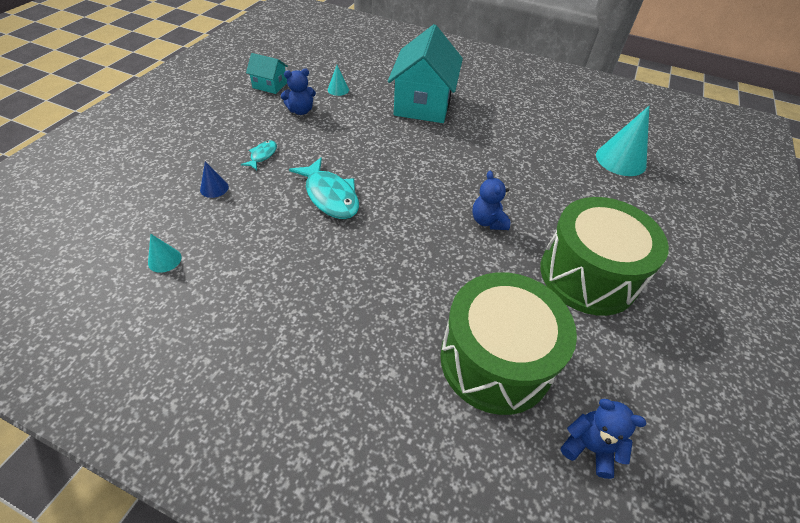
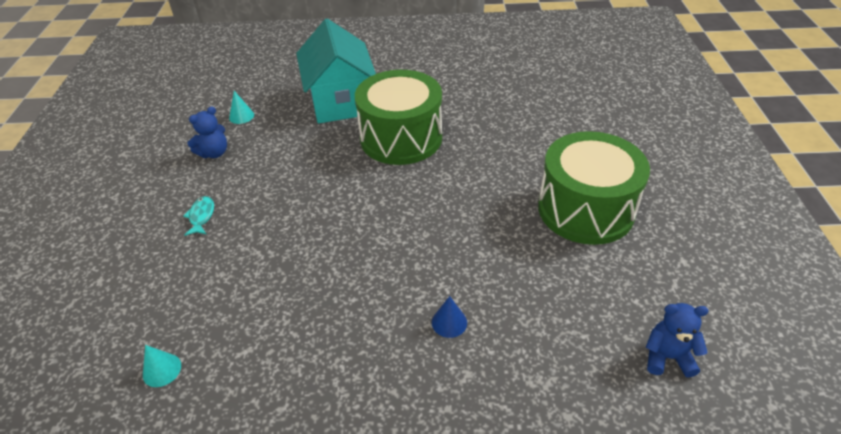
camera: 20 degrees left, 5 degrees down
(214, 188) = (168, 271): blue cone -> blue cone (449, 322)
(270, 85) = (160, 137): turquoise house -> none
(330, 196) = (302, 230): turquoise fish -> none
(488, 221) = (471, 195): blue teddy bear -> none
(495, 360) = (551, 319): green drum -> green drum (401, 138)
(620, 160) = (555, 92): turquoise cone -> none

